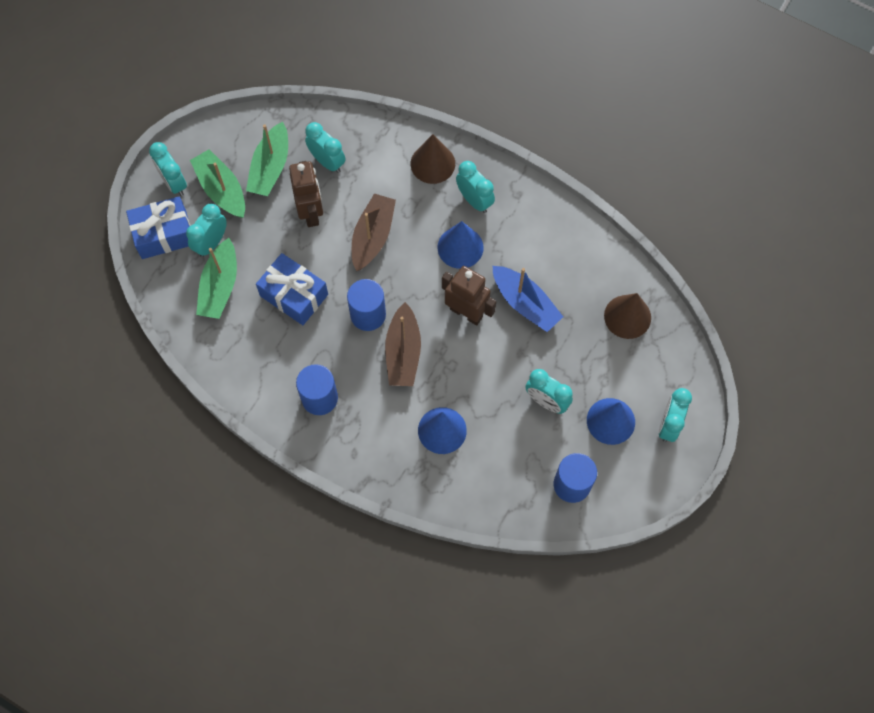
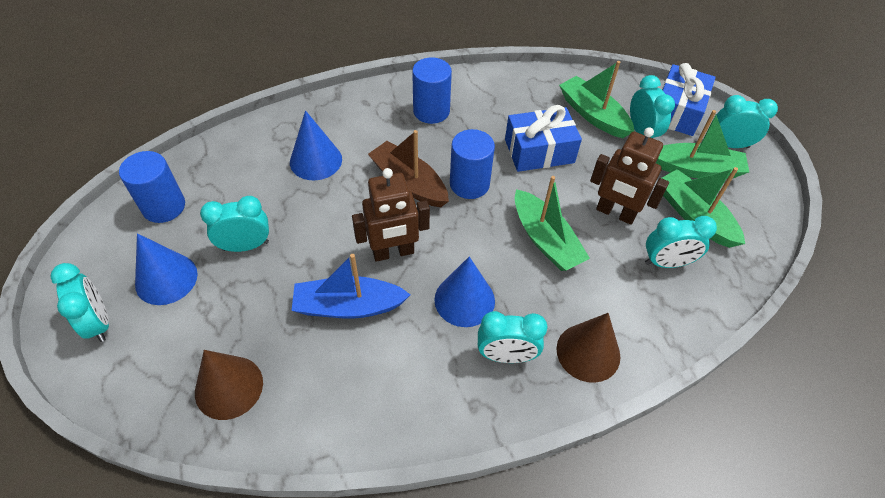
camera: 130 degrees right, 15 degrees down
(373, 236) = (545, 240): brown boat -> green boat

